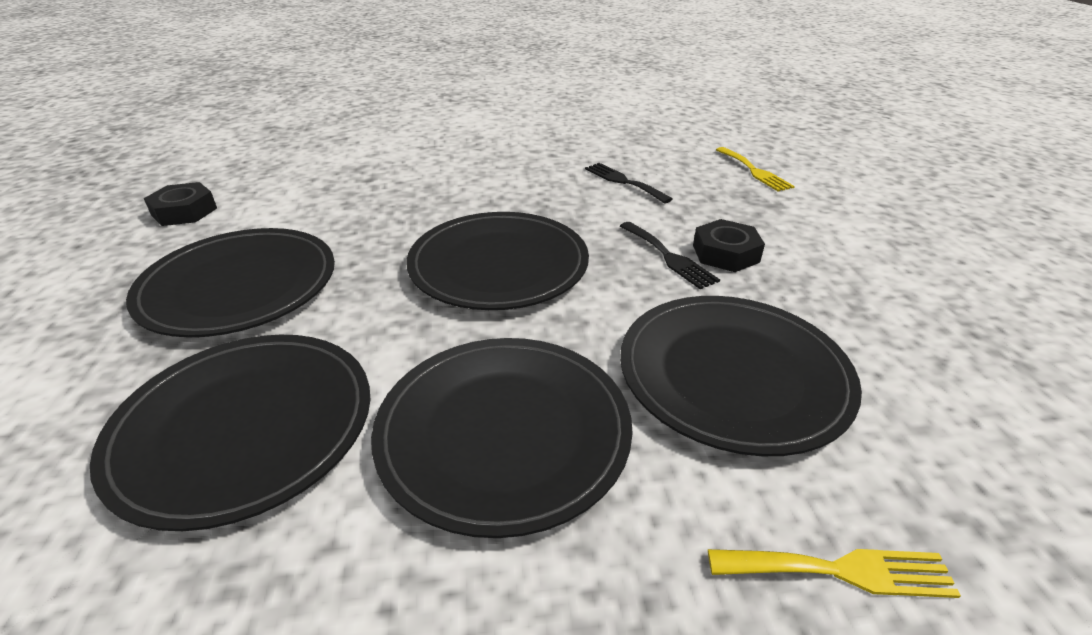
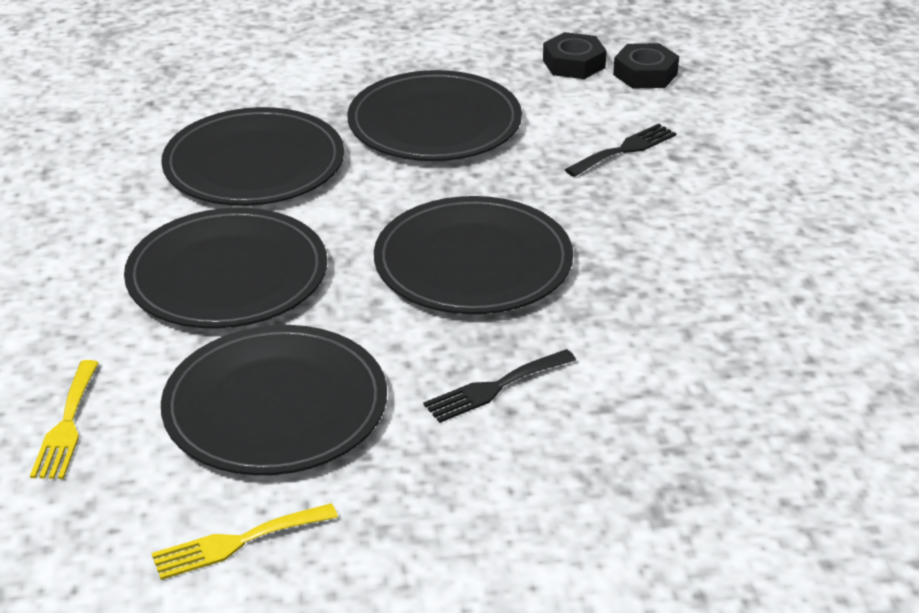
camera: 90 degrees right, 0 degrees up
(623, 181) = (711, 365): black fork -> black fork (625, 149)
(725, 253) = (505, 438): black nut -> black nut (645, 74)
(754, 171) = (787, 516): yellow fork -> yellow fork (237, 542)

